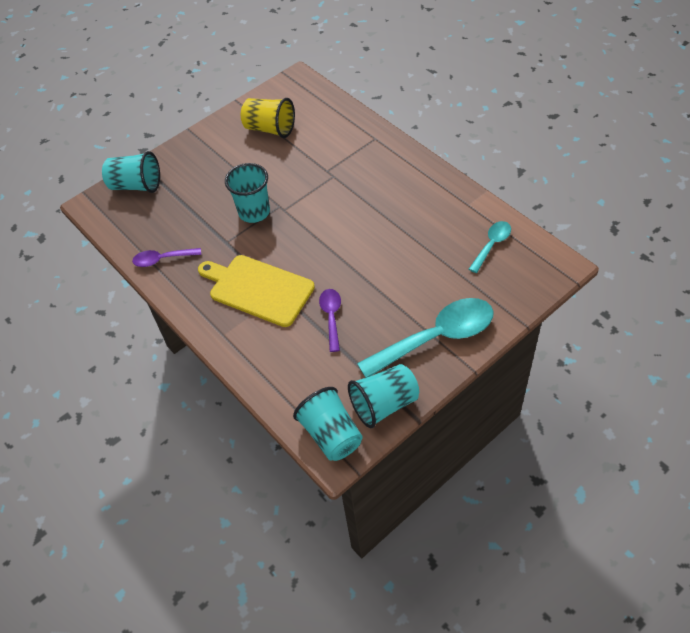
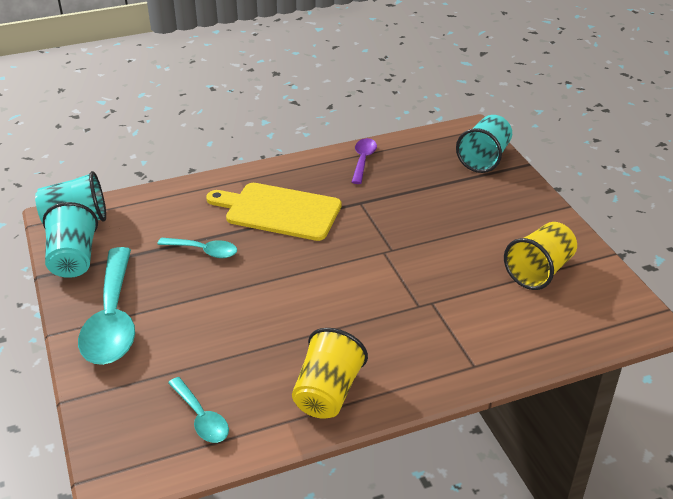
camera: 105 degrees right, 15 degrees down
(254, 212) = (393, 229): turquoise cup -> none
(258, 289) = (279, 211): yellow cutting board -> yellow cutting board turned 120 degrees counterclockwise
(331, 317) = (204, 251): purple spoon -> turquoise spoon
(435, 194) = (327, 392): none -> yellow cup

